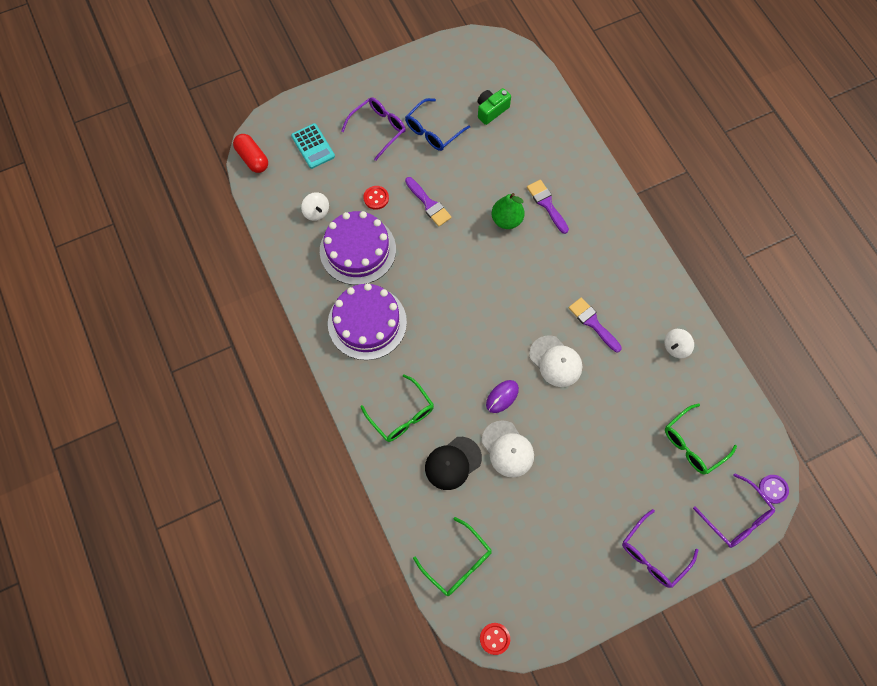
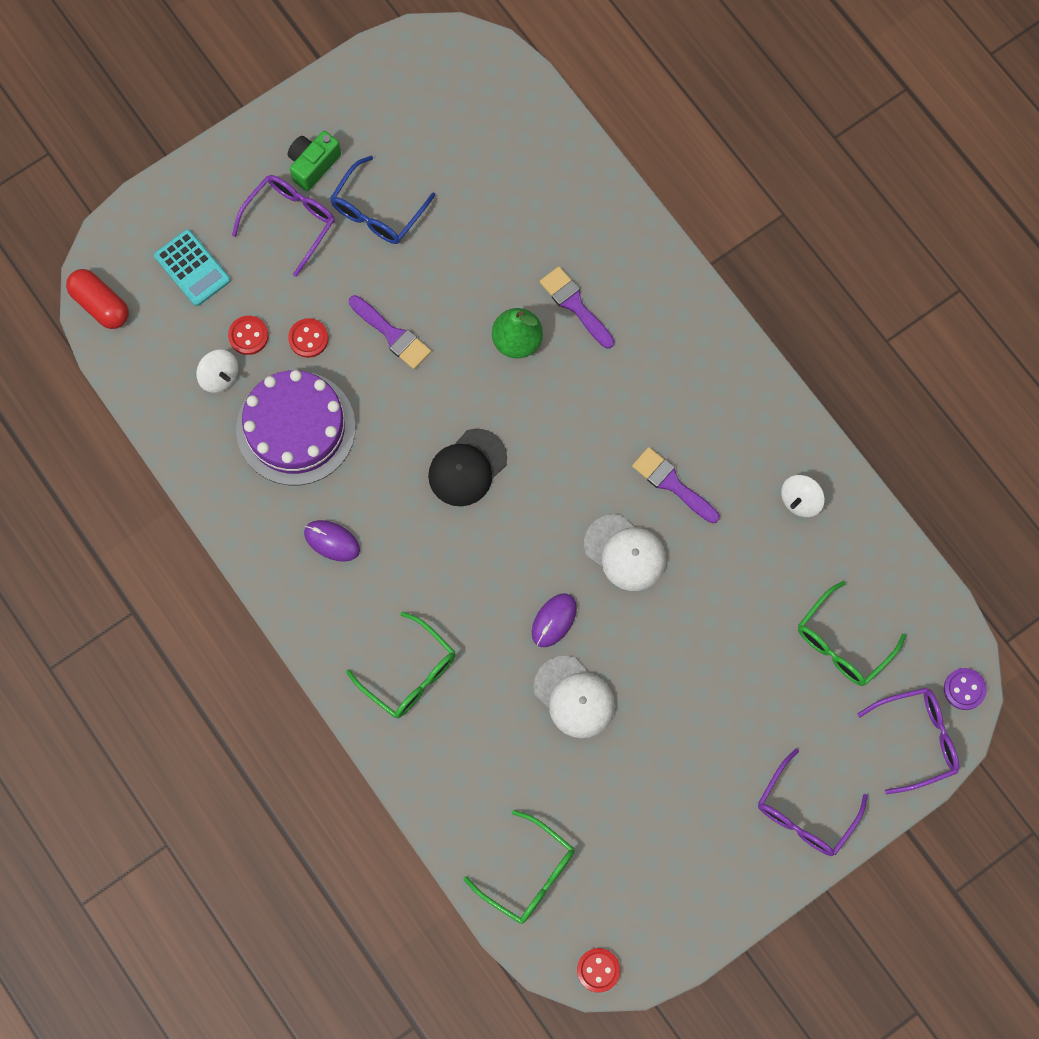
camera: 10 degrees left, 5 degrees up
(339, 191) = (248, 336): none -> red button
(367, 322) = (332, 541): purple cake -> purple mouse
(453, 463) = (497, 732): black cap -> black cap (467, 468)
(491, 110) = (464, 161): green camera -> green camera (313, 165)
(737, 517) = (917, 739): purple glasses -> purple glasses turned 60 degrees counterclockwise

